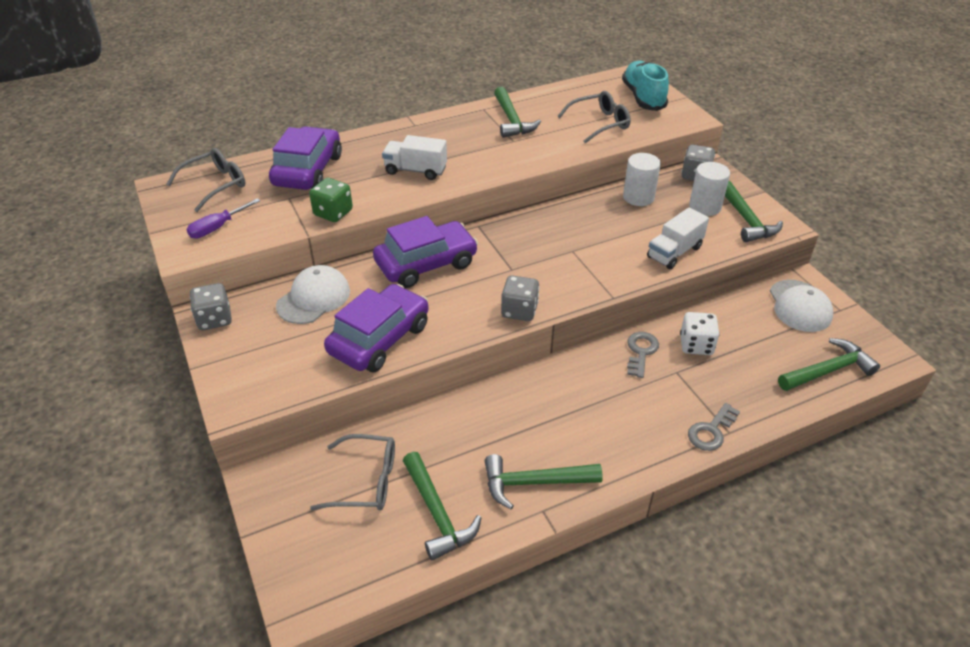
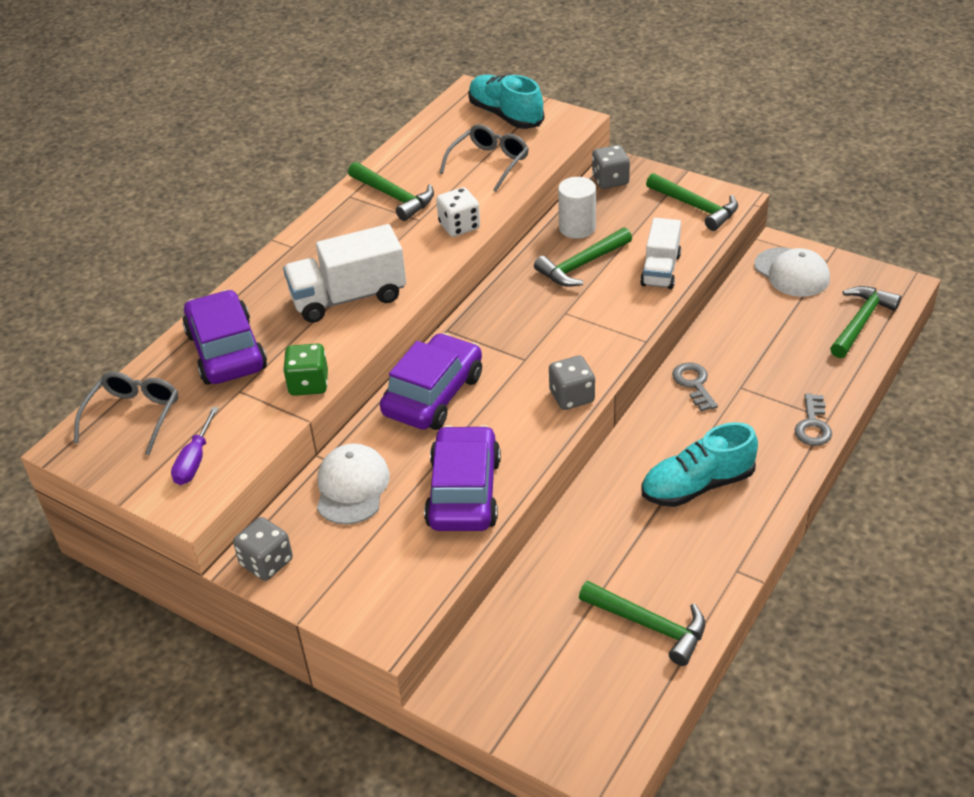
camera: 30 degrees left, 0 degrees up
(366, 481) = (557, 636): grey glasses -> none
(415, 170) = (348, 297): white truck -> white truck, size x1.50
(534, 483) = (708, 552): green hammer -> green hammer (581, 265)
(573, 428) = (697, 485): none -> turquoise shoe
(696, 345) = (736, 353): white dice -> white dice (459, 226)
(705, 206) = (647, 210): white cylinder -> none

